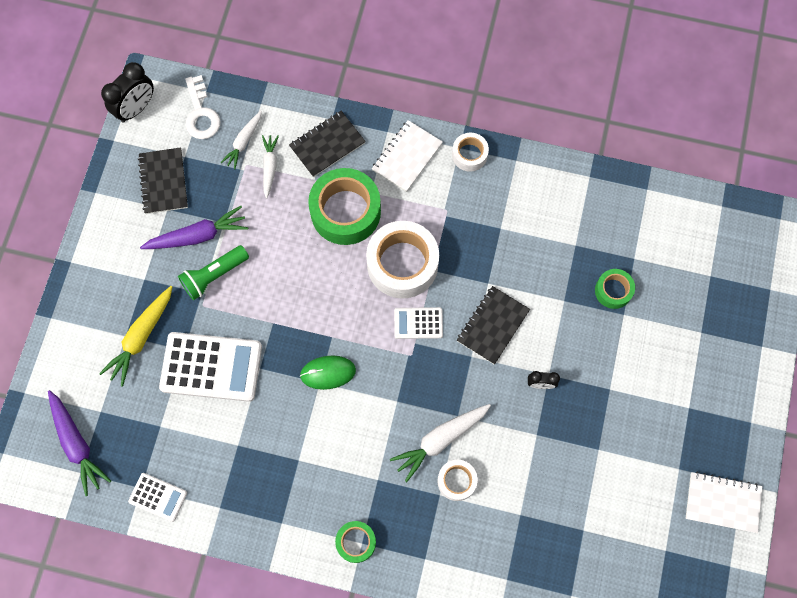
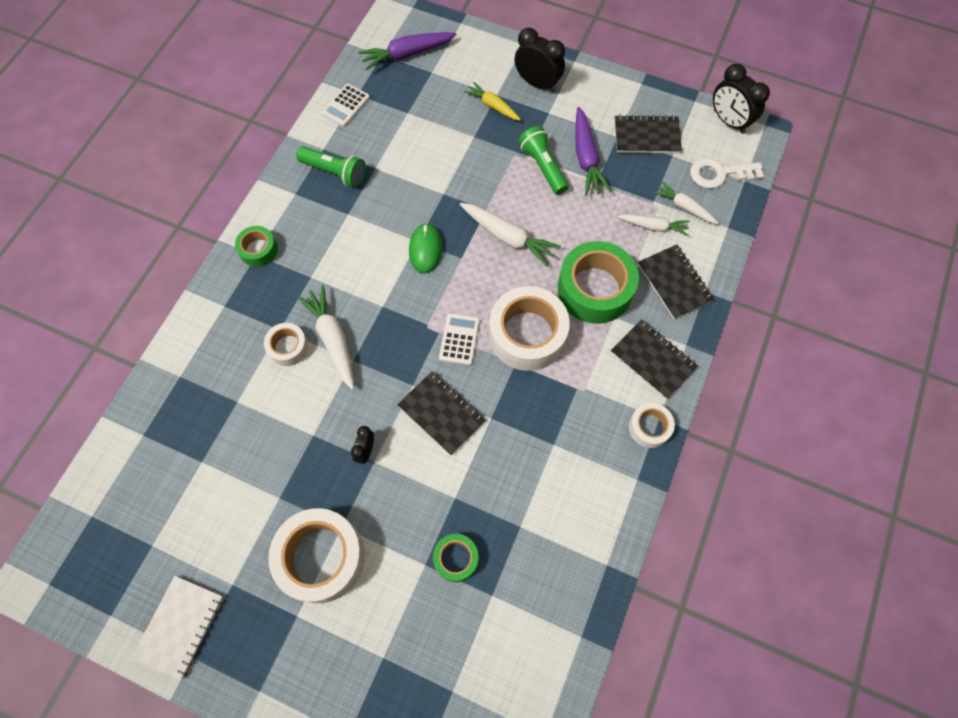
camera: 100 degrees right, 5 degrees down
(106, 296) = (537, 83): none -> black clock
(141, 337) = (493, 106): yellow carrot -> yellow carrot, size x0.65
(211, 367) = (453, 155): white calculator -> none
(248, 486) = (335, 172): none -> green flashlight
(302, 296) = (508, 237): none -> white carrot
(407, 157) = (653, 360): white notebook -> black notebook
(639, 399) = (321, 557): none -> white tape

